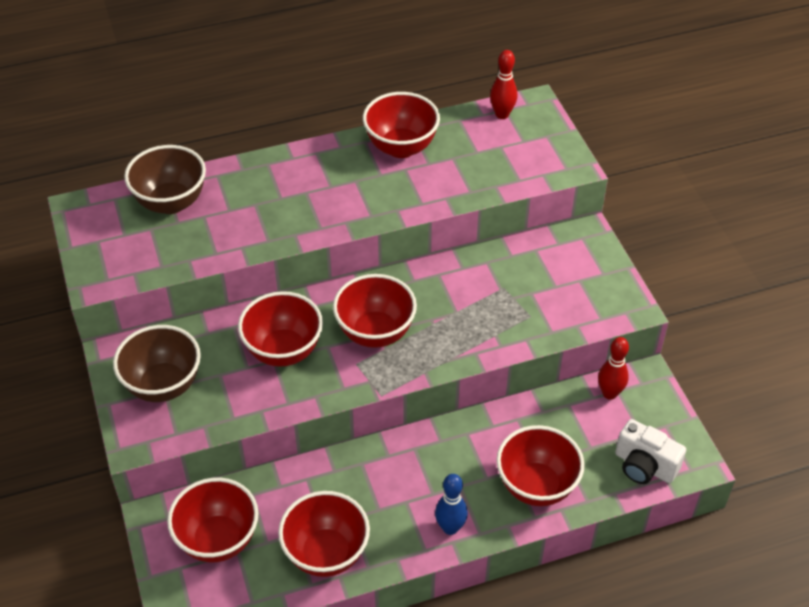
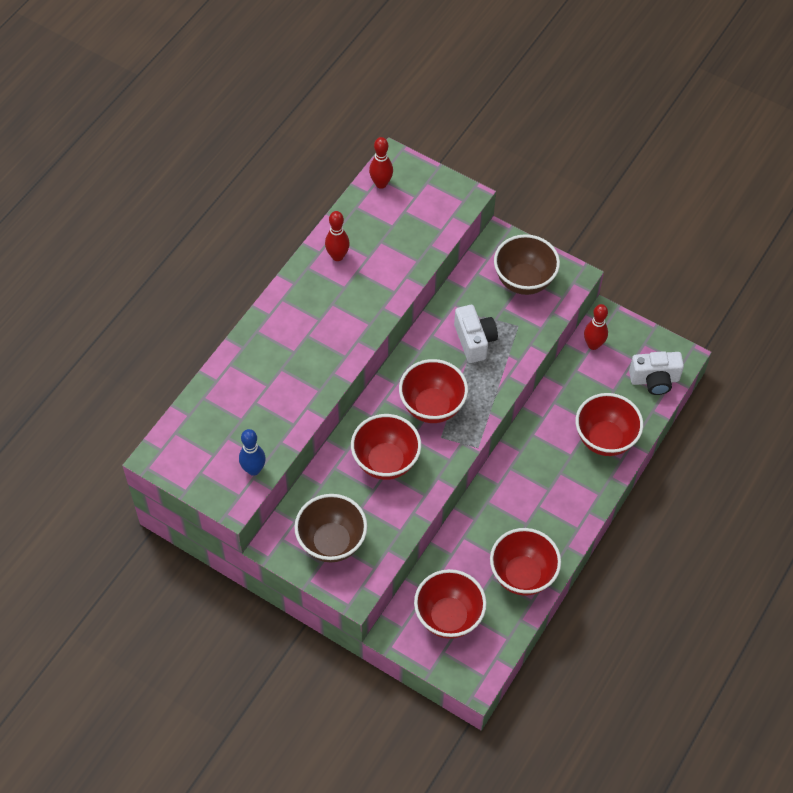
camera: 40 degrees left, 10 degrees up
(171, 202) = (220, 408): brown bowl -> brown bowl (524, 281)
(401, 147) = (337, 256): red bowl -> red bowling pin
(450, 528) = (579, 503): blue bowling pin -> blue bowling pin (253, 469)
(474, 303) = (474, 341): none -> white camera

